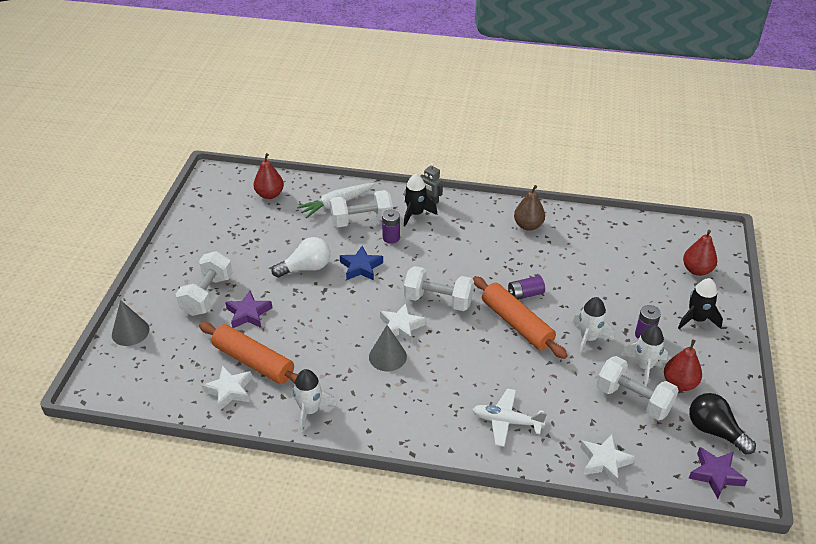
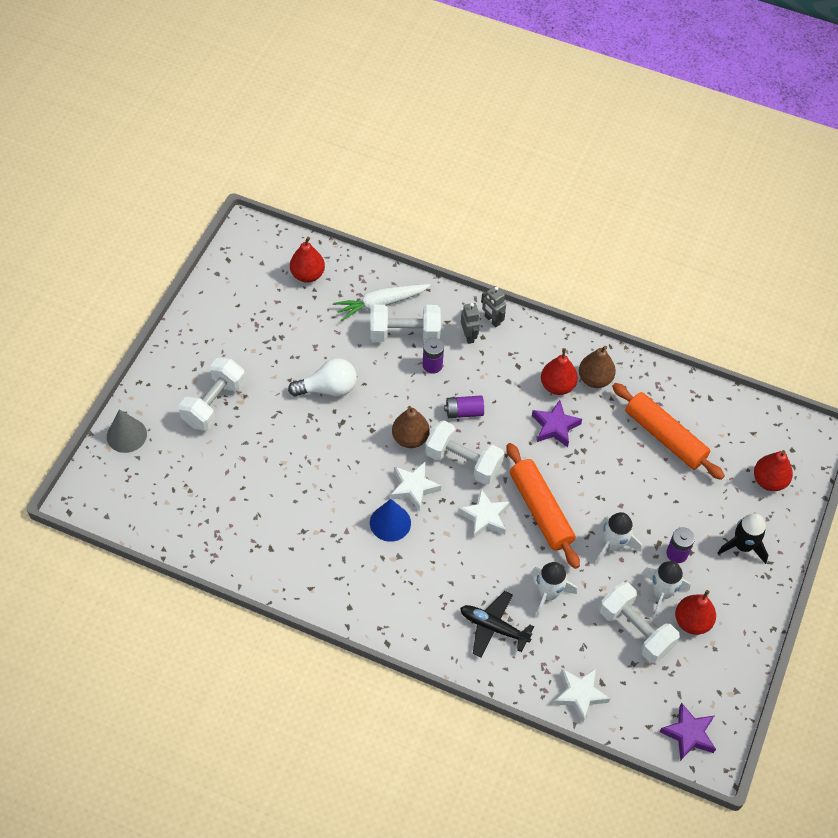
camera: 10 degrees right, 15 degrees up
(229, 390) = (218, 530): white star -> white star (485, 517)
(248, 314) = (254, 437): purple star -> purple star (555, 426)
(254, 361) = (249, 500): orange rolling pin -> orange rolling pin (665, 437)
(310, 410) = (295, 571): white rocket -> white rocket (548, 594)
(361, 267) = (389, 400): blue star -> none
(387, 291) = (410, 438): none -> brown pear
(387, 356) = (390, 523): grey cone -> blue cone
(415, 214) = (469, 336): black rocket -> grey robot
(499, 235) = (557, 386): none -> red pear
(506, 421) = (493, 627): white plane -> black plane
(525, 294) = (562, 473): purple battery -> purple battery (464, 412)
(714, 431) = (708, 685): black light bulb -> none

